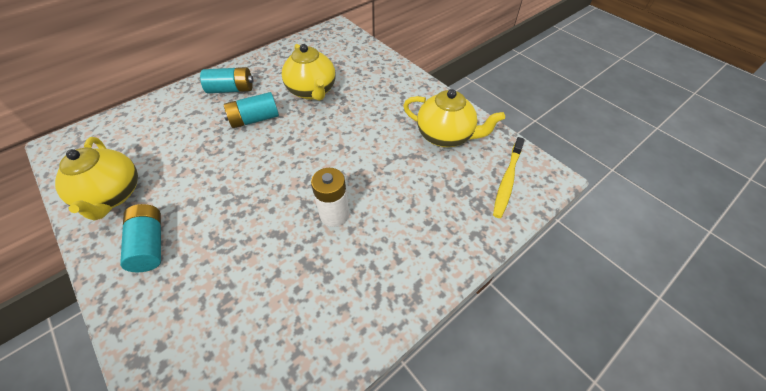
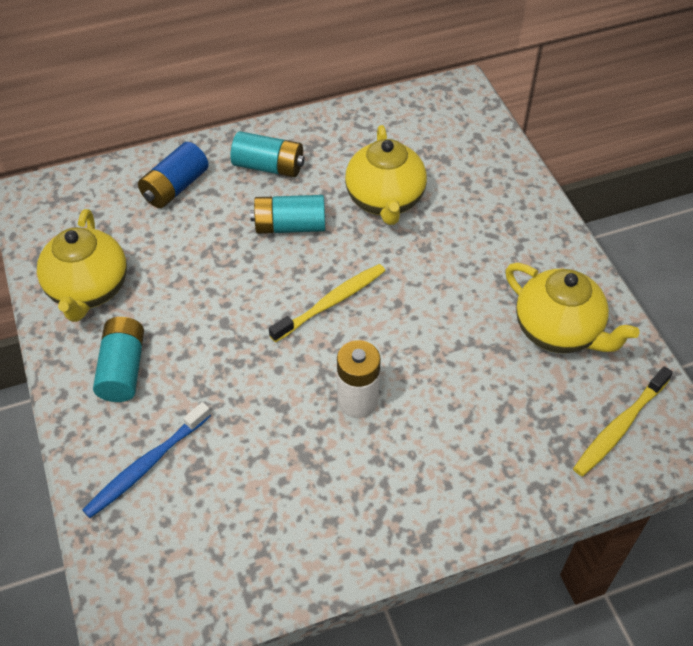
camera: 20 degrees right, 0 degrees up
(169, 115) = (175, 187): none -> blue battery
(183, 314) = (146, 466): none -> blue toothbrush
(296, 157) = (331, 302): none -> yellow toothbrush

